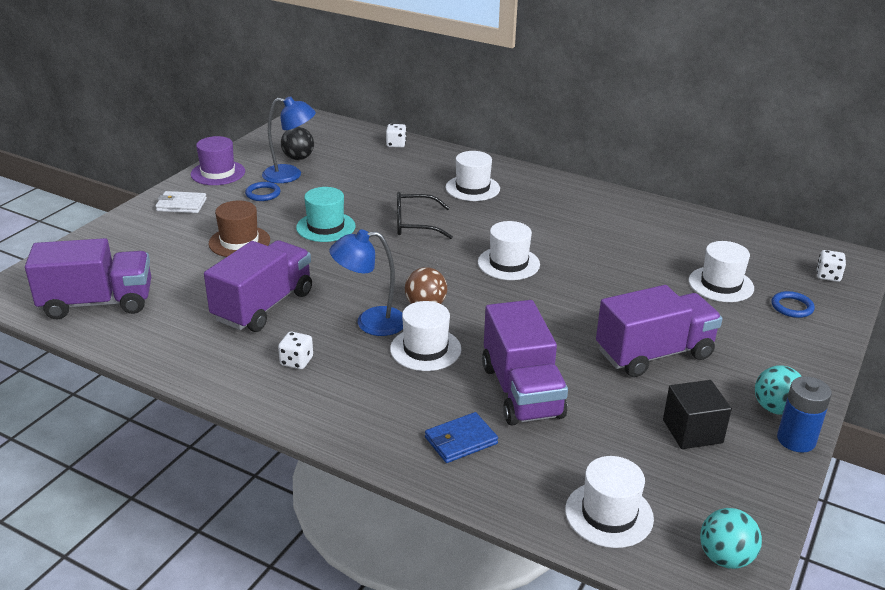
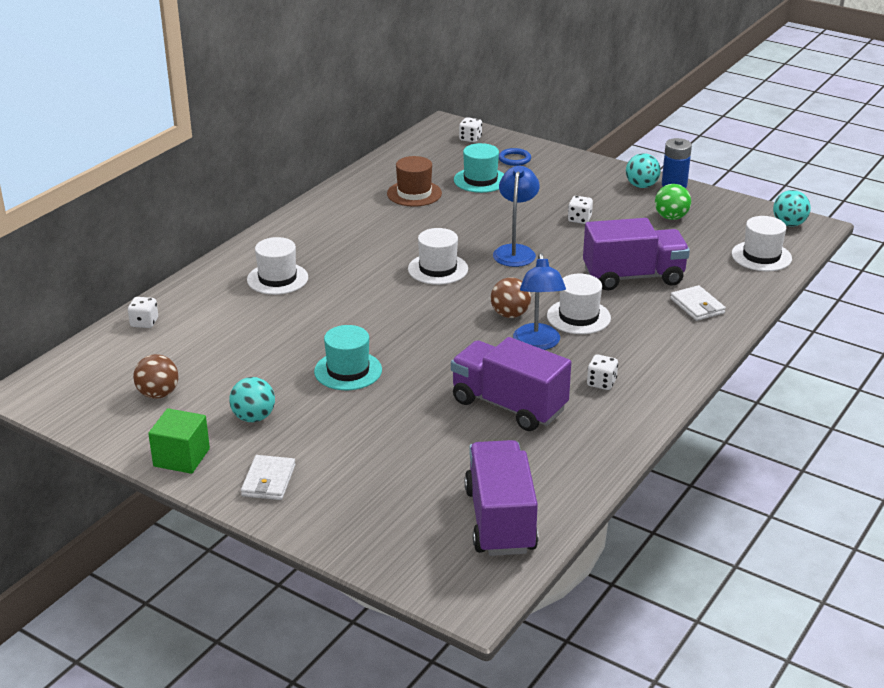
camera: 85 degrees left, 0 degrees up
(218, 173) = (181, 457): purple hat -> green cube
(239, 242) = (373, 428): brown hat -> brown hat (414, 193)
(263, 194) = (253, 417): blue ring -> turquoise ball
(290, 175) = (207, 399): blue lamp -> blue lamp (515, 251)
(298, 158) = (158, 394): black ball -> brown ball
(415, 224) = (352, 315): black glasses -> none
(460, 440) = (697, 306): blue wallet -> white wallet
(654, 354) = (579, 219): purple truck -> white dice
(692, 431) = (671, 217): black cube -> green ball
(721, 284) = (480, 180): white hat -> turquoise hat

